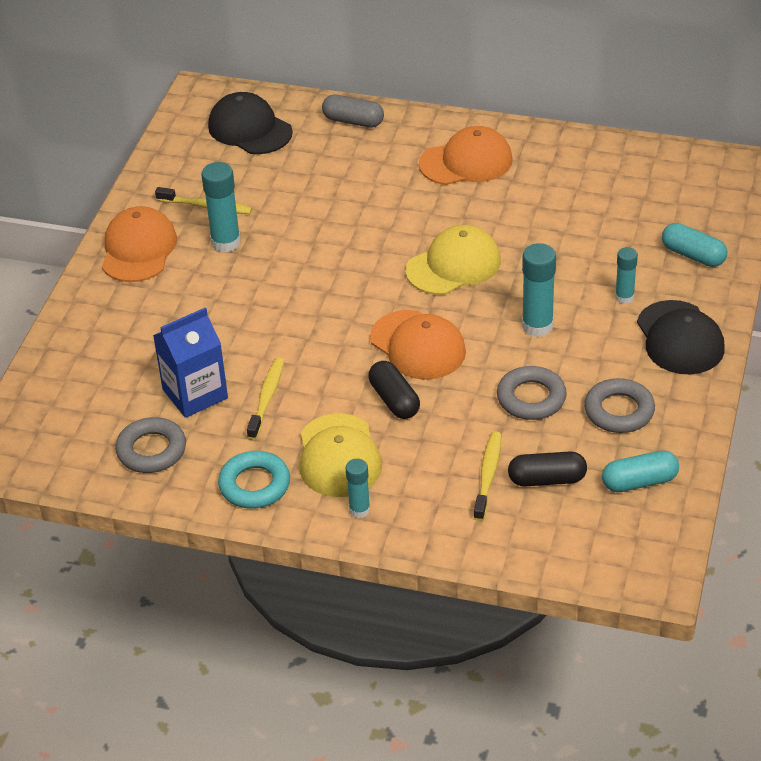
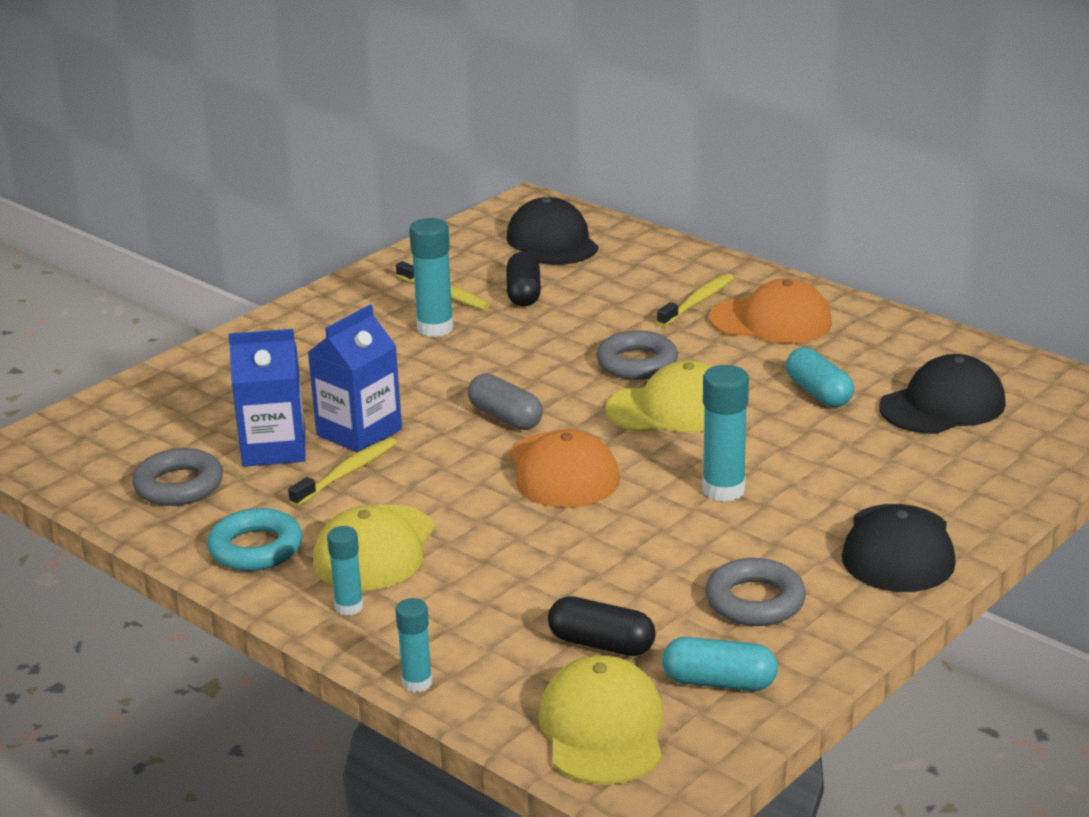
camera: 25 degrees right, 15 degrees down
(138, 249) = (339, 312): orange cap -> none
(246, 358) = (359, 432): none -> blue carton
(353, 121) = (672, 259): grey capsule -> grey capsule (505, 417)
(394, 400) = (487, 514): black capsule -> black capsule (523, 293)
(488, 475) = (532, 618): yellow toothbrush -> yellow toothbrush (698, 302)
(531, 398) = (654, 557): grey ring -> grey ring (637, 363)
(593, 543) = (602, 728): none -> yellow cap
(624, 297) = (859, 490): turquoise glue stick -> turquoise glue stick (417, 683)
(631, 205) = (942, 405): none -> black cap
(693, 255) = (984, 472): turquoise capsule -> turquoise capsule (818, 393)

